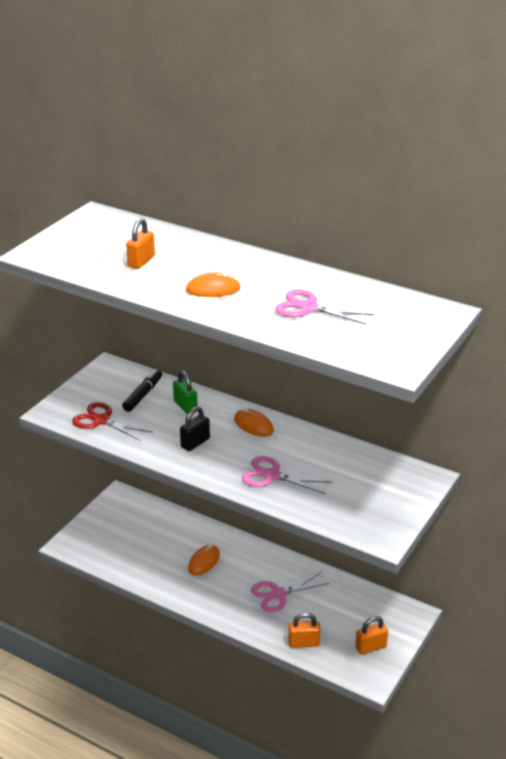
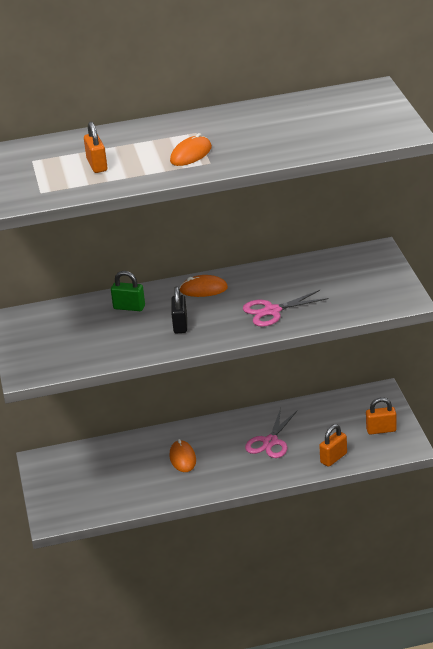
camera: 40 degrees left, 0 degrees up
(101, 420) = (79, 354): red scissors -> none
(143, 395) = (80, 319): black marker -> none
(308, 308) = (280, 131): pink scissors -> none
(370, 647) = (381, 430): orange padlock -> orange padlock turned 60 degrees clockwise

